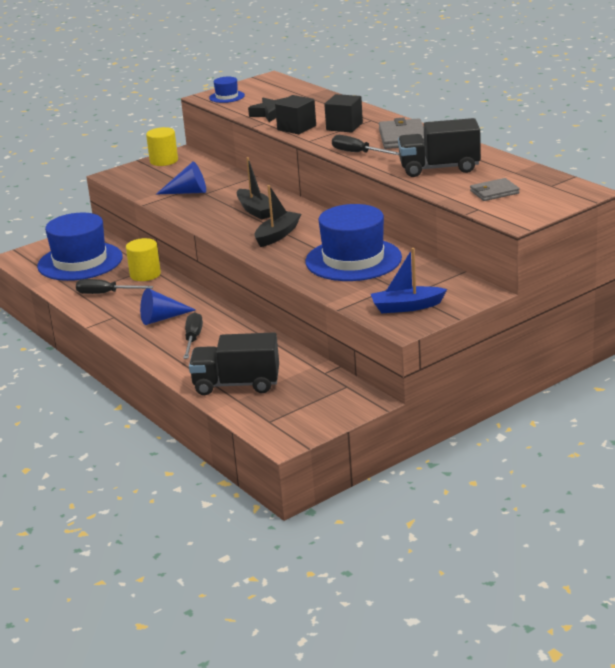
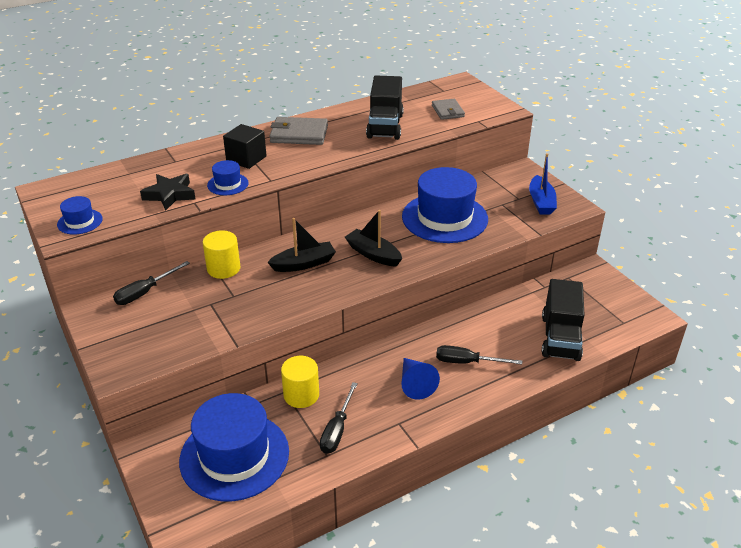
camera: 85 degrees left, 10 degrees up
(164, 161) = (104, 325): yellow cylinder -> yellow cylinder (223, 268)
(188, 192) = (222, 308): blue cone -> none
(296, 128) = (228, 184): black cube -> blue hat
(358, 153) = (324, 158): black screwdriver -> black screwdriver (145, 292)

